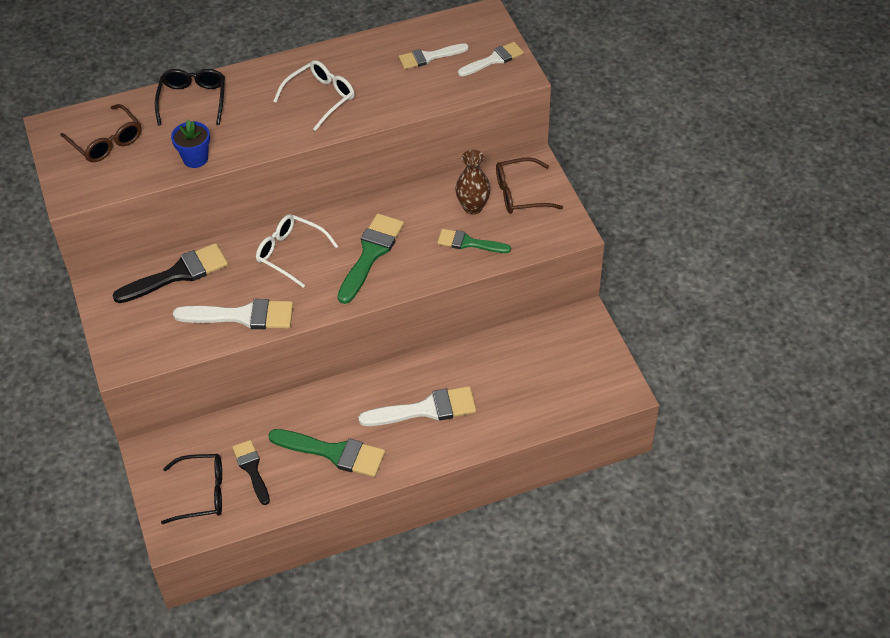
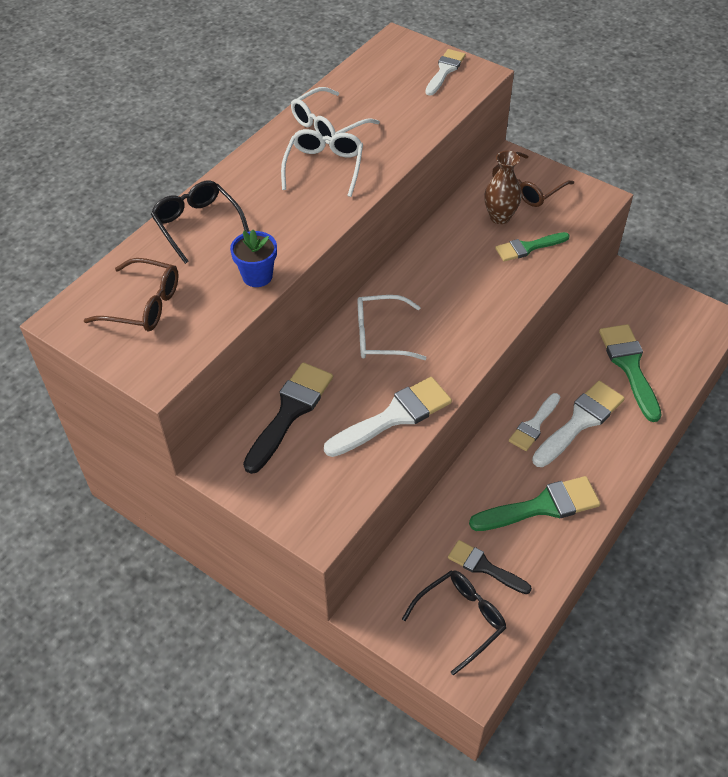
camera: 35 degrees left, 0 degrees up
(357, 65) = (328, 125): none -> white glasses
(371, 254) = (454, 299): green brush -> green brush (629, 366)
(429, 57) = (386, 92): white brush -> white brush (534, 425)

